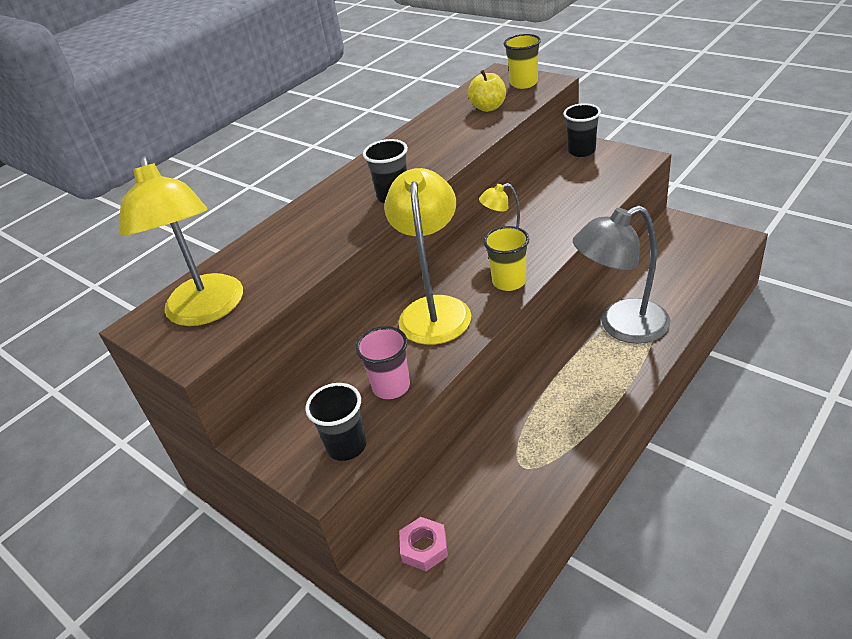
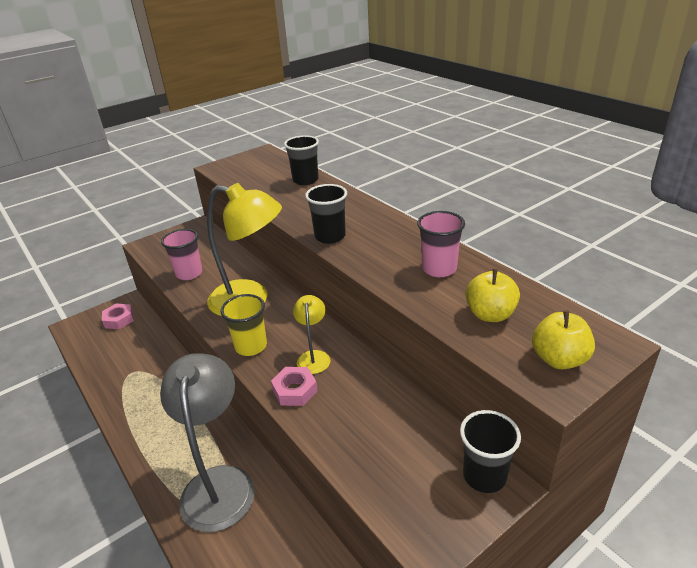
camera: 100 degrees right, 5 degrees down
(206, 311) = (253, 169): yellow lamp -> none
(346, 446) = (159, 254): black cup -> black cup (305, 180)
(435, 134) = (439, 269): none -> pink cup
(524, 83) = (559, 359): yellow cup -> yellow apple
(552, 239) = (295, 390): none -> pink nut

